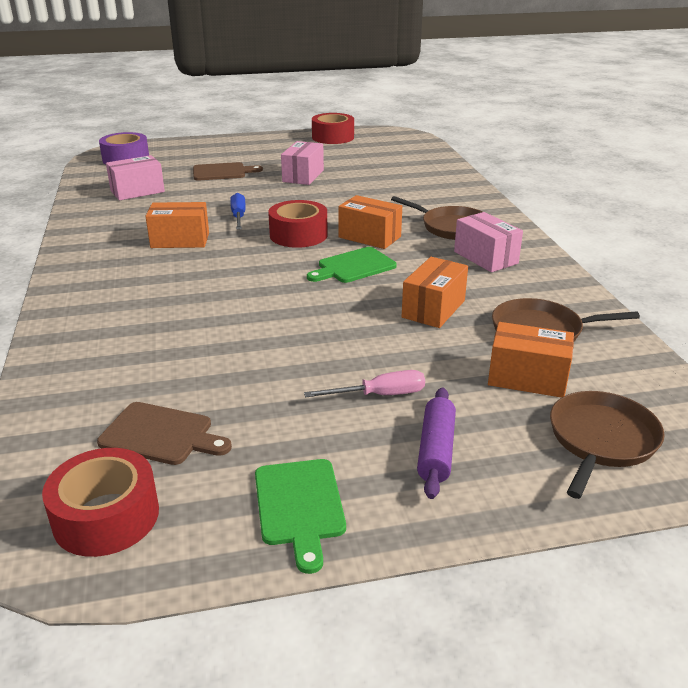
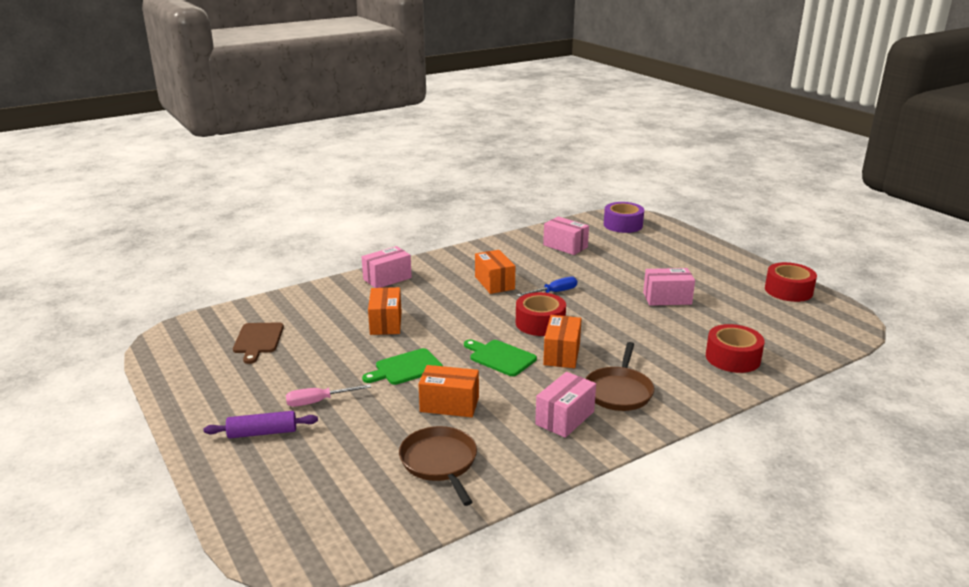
camera: 70 degrees right, 5 degrees down
(82, 303) = (387, 278): none -> pink box
(106, 516) = (190, 345): red tape -> red tape (732, 358)
(222, 172) = (637, 264): brown cutting board -> none
(299, 506) = (203, 395): green cutting board -> green cutting board (406, 368)
(380, 395) = (318, 401): pink screwdriver -> pink screwdriver turned 105 degrees clockwise
(527, 378) = (362, 462): orange box -> orange box (386, 323)
(601, 440) = (289, 503): brown pan -> none

